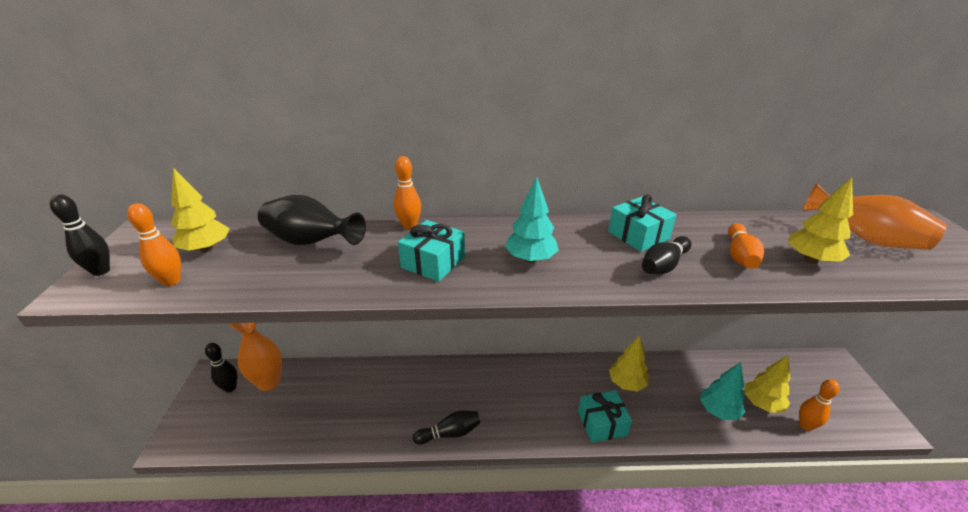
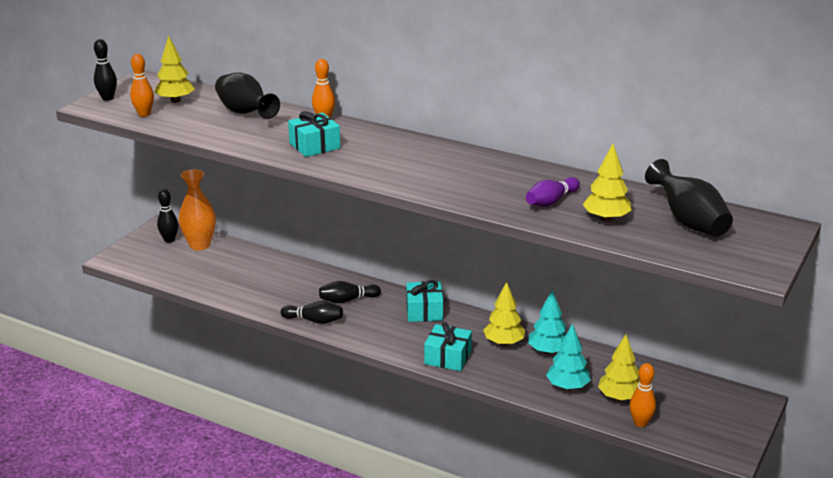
camera: 30 degrees right, 5 degrees down
(530, 259) = (385, 161): turquoise tree -> turquoise tree (548, 351)
(638, 235) = (493, 169): turquoise gift -> turquoise gift (424, 311)
(663, 265) = (478, 190): black bowling pin -> black bowling pin (347, 300)
(739, 256) = (551, 201): orange bowling pin -> purple bowling pin
(865, 239) = (688, 221): orange vase -> black vase

